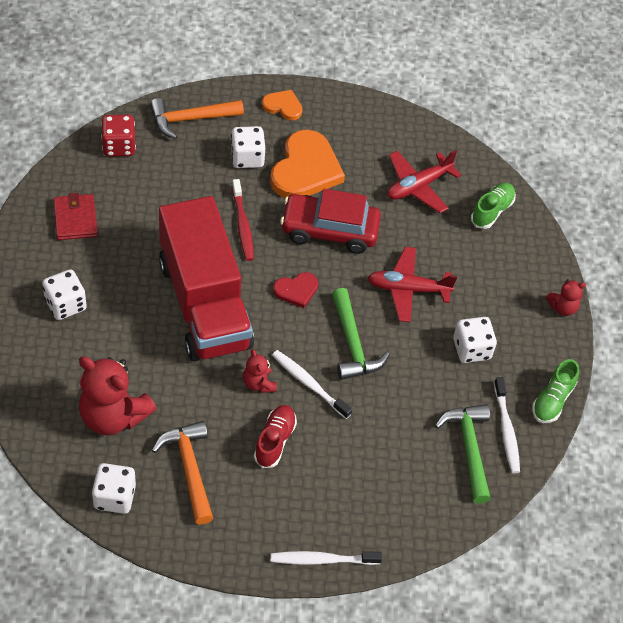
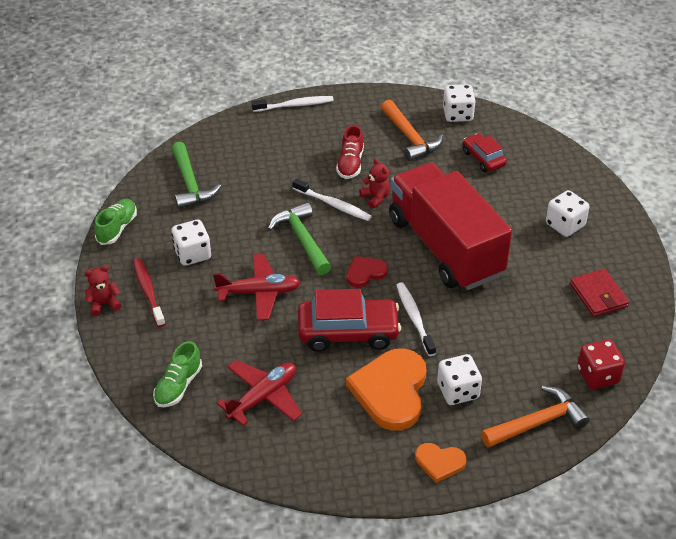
camera: 175 degrees right, 10 degrees down
(113, 416) = (483, 158): red teddy bear -> red car
(242, 225) = (436, 321): red toothbrush -> red toothbrush (148, 292)
(506, 430) = (158, 201): white toothbrush -> white toothbrush (414, 318)

